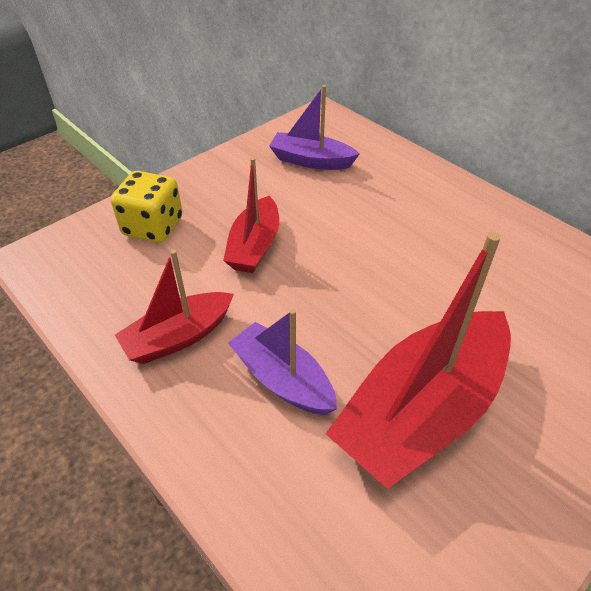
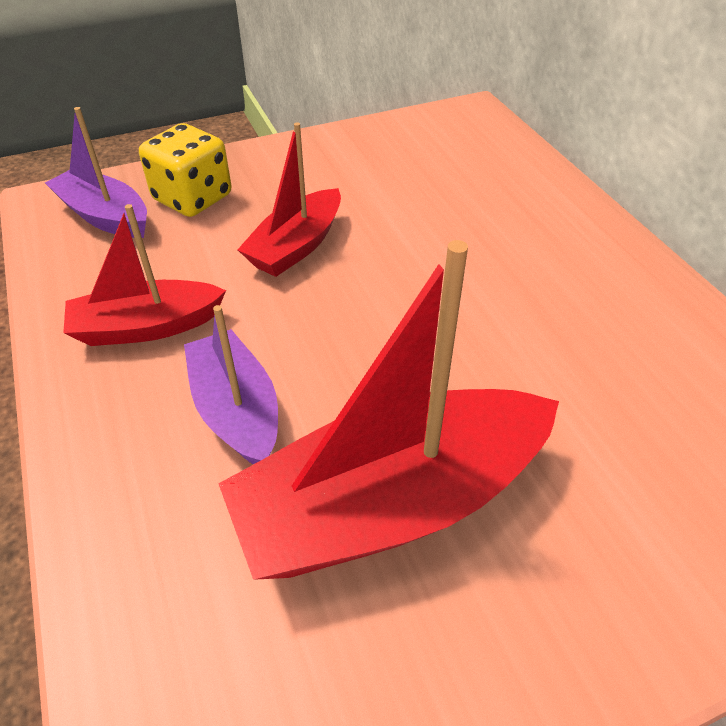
camera: 20 degrees right, 0 degrees up
(311, 161) = (425, 163): purple boat -> purple boat (105, 216)

